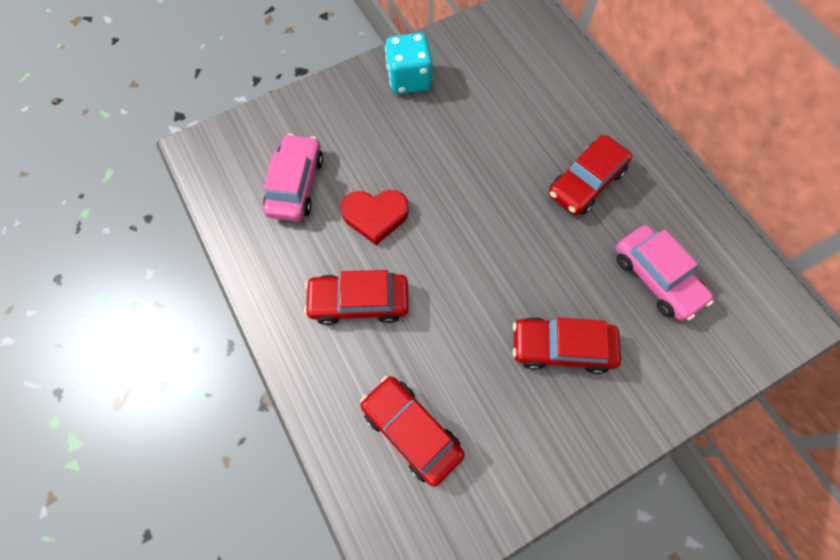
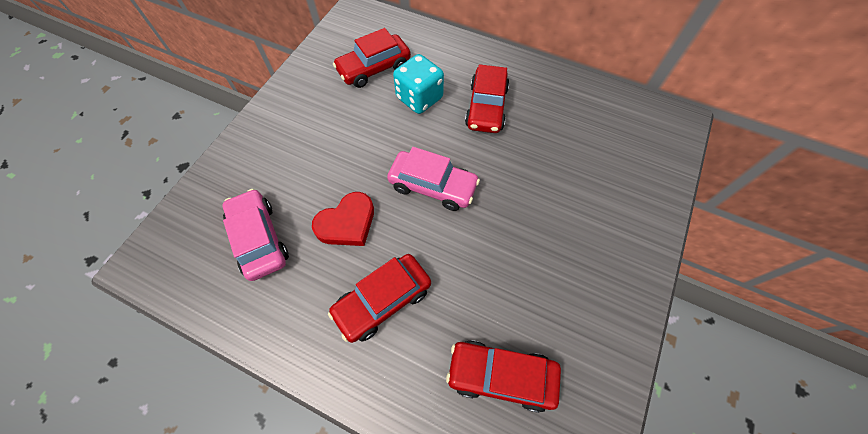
camera: 35 degrees left, 5 degrees down
(409, 79) = (300, 104): turquoise dice -> turquoise dice (419, 98)
(561, 347) = (558, 232): red car -> red car (374, 68)
(656, 277) = (580, 144): pink car -> pink car (433, 186)

